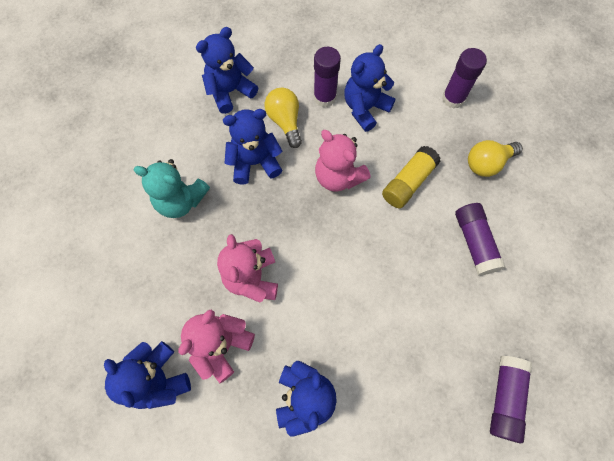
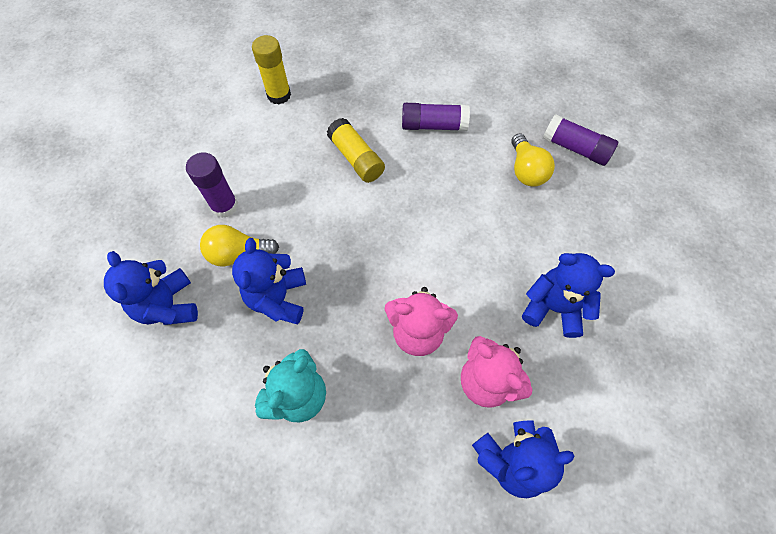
camera: 75 degrees left, 5 degrees down
(338, 177) = (327, 218): pink teddy bear -> none
(365, 108) = (256, 172): blue teddy bear -> none
(453, 98) = (279, 95): purple glue stick -> yellow glue stick
(487, 163) = (359, 91): yellow light bulb -> yellow light bulb (526, 170)

